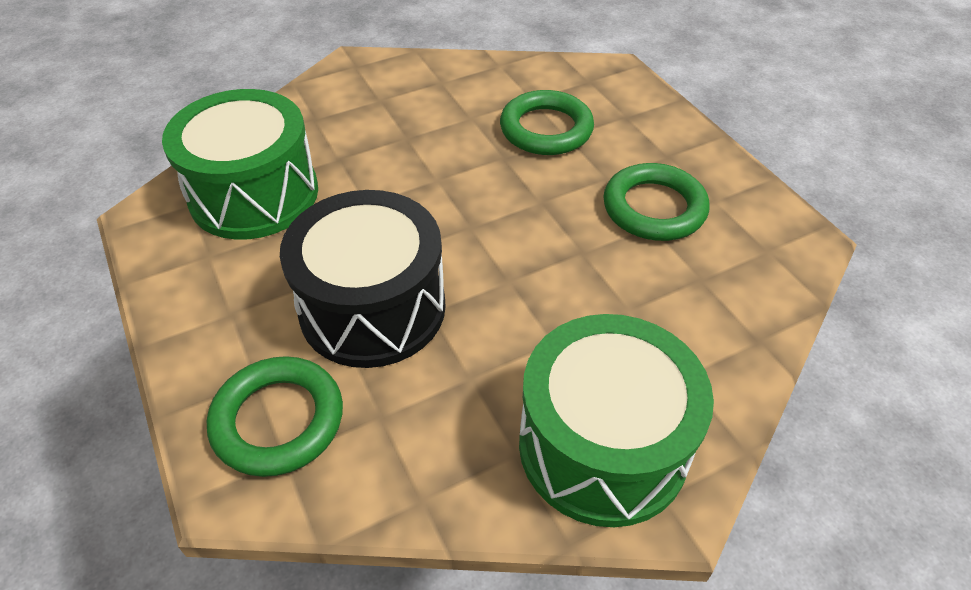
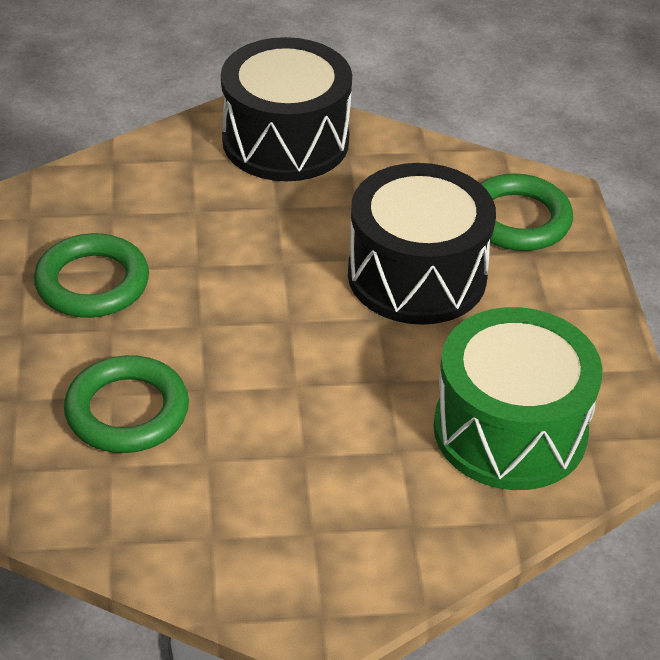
camera: 160 degrees left, 5 degrees down
(602, 446) = (285, 141): green drum -> black drum

